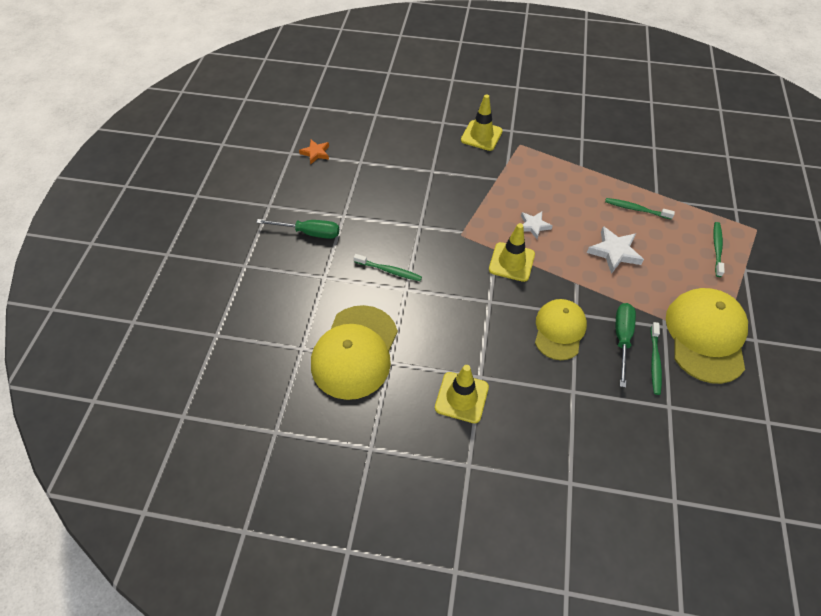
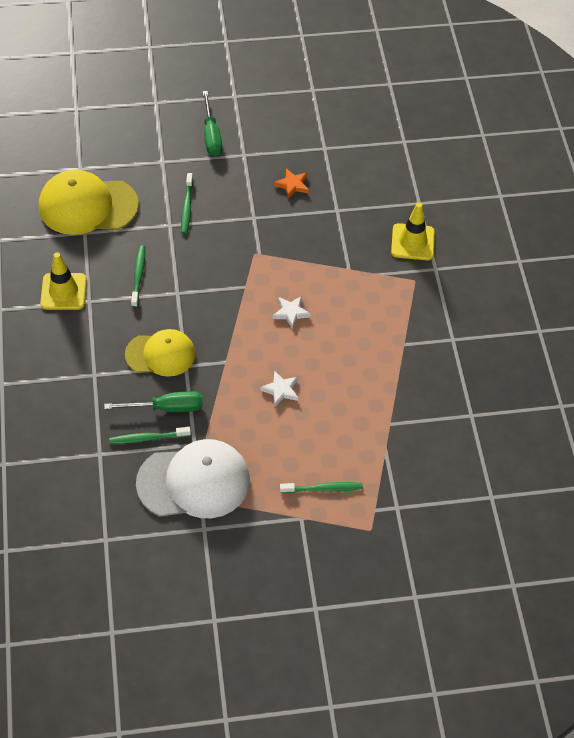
camera: 70 degrees right, 0 degrees up
(316, 153) = (320, 109): orange star -> orange star (292, 185)
(511, 262) = (233, 302): yellow traffic cone -> none
(614, 252) = (280, 390): white star -> white star, size x0.65
(636, 209) = (354, 405): green toothbrush -> green toothbrush (138, 275)
(705, 336) = (194, 482): yellow cap -> white cap

